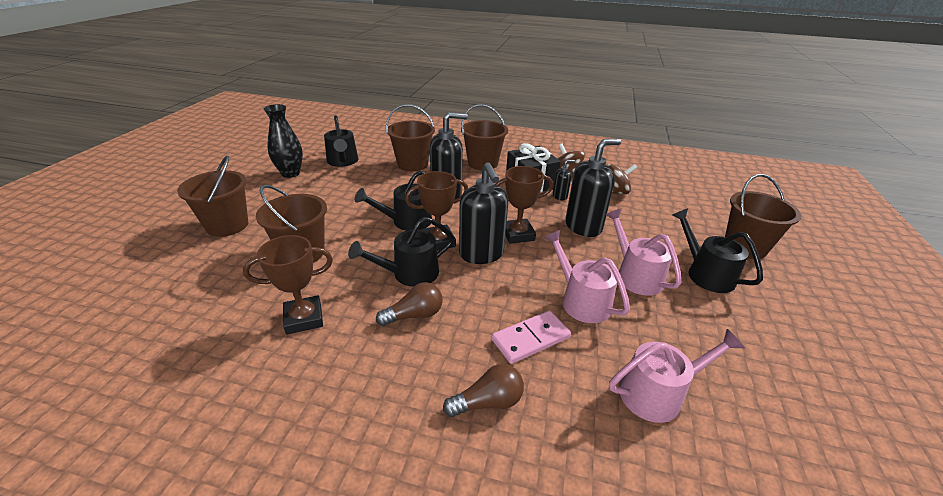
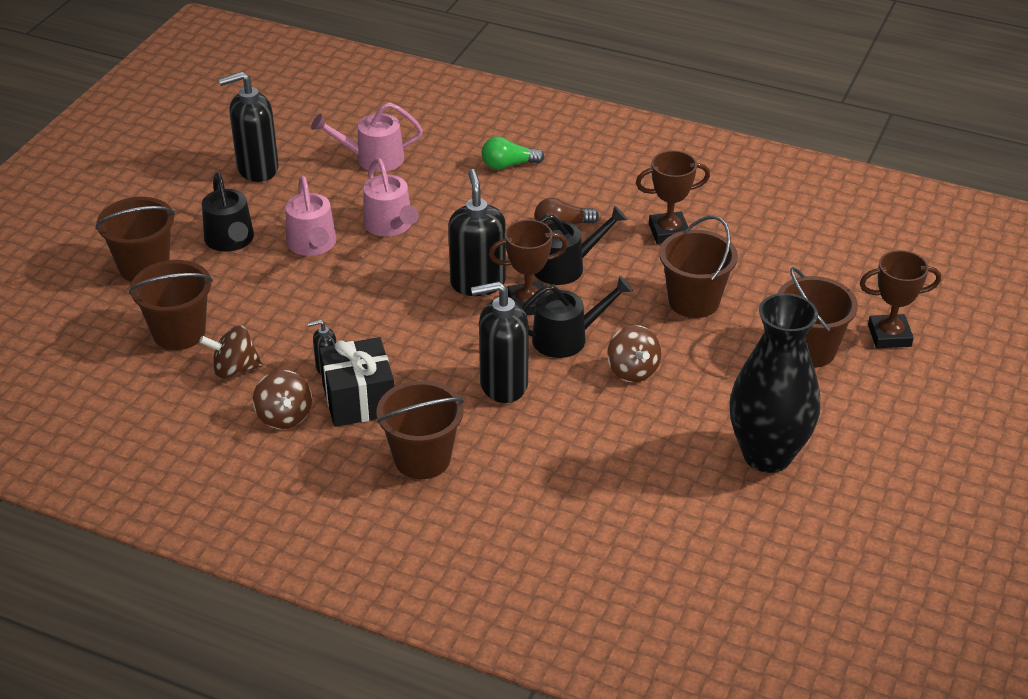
camera: 170 degrees left, 5 degrees up
(290, 173) = (767, 455): black vase -> black vase, size x1.61
(343, 161) = (684, 483): black watering can -> none
(362, 206) = (632, 371): none -> brown spinning top
(412, 164) = (553, 466): brown bucket -> brown bucket (179, 333)
(488, 402) = (508, 165): brown light bulb -> green light bulb
(518, 234) = (422, 306): brown trophy -> brown trophy (889, 336)
(531, 339) = (457, 199): pink domino -> none
(583, 227) = (327, 311): black soap dispenser -> black soap dispenser (257, 169)

